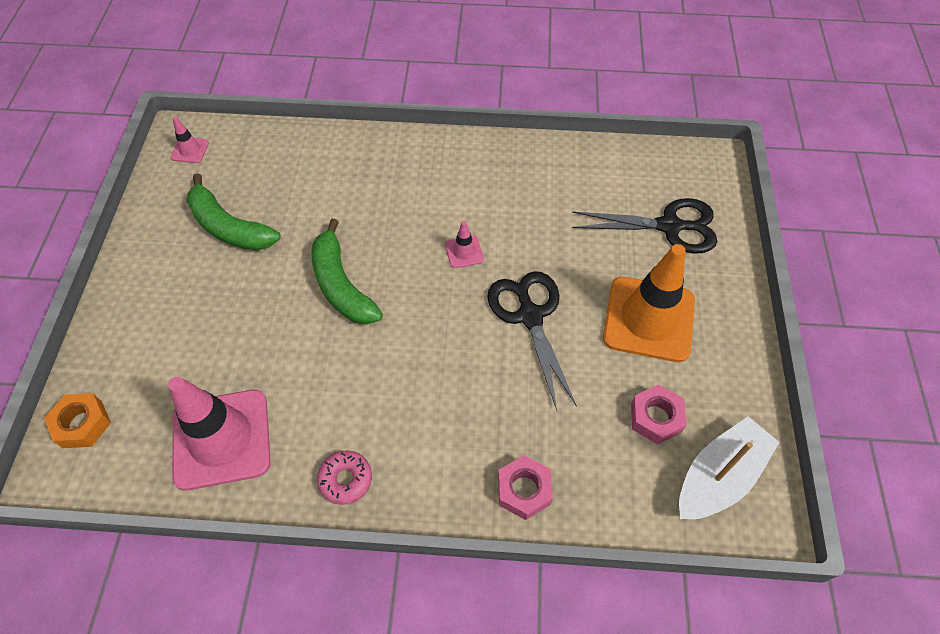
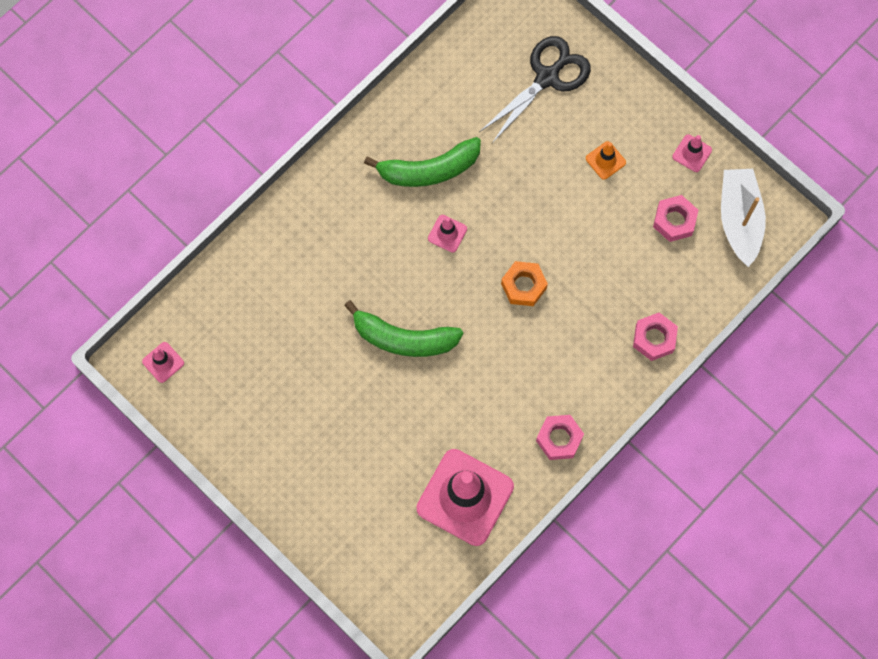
camera: 50 degrees left, 15 degrees up
(82, 424) = (377, 581): orange nut -> orange nut (523, 286)
(229, 227) = (277, 382): green banana -> green banana (429, 169)
(346, 479) = (559, 439): pink donut -> pink nut
(530, 316) = (538, 233): black scissors -> none
(649, 319) = (605, 160): orange traffic cone -> orange traffic cone, size x0.43
(733, 383) = (692, 153): none -> pink traffic cone

